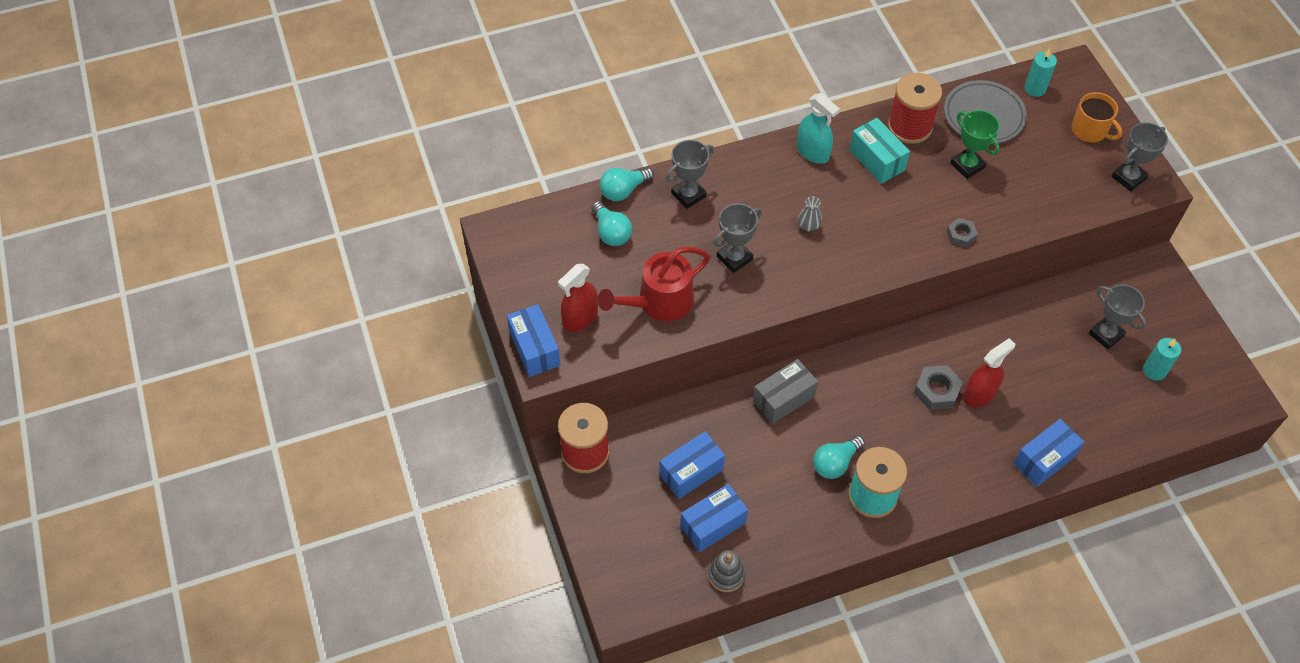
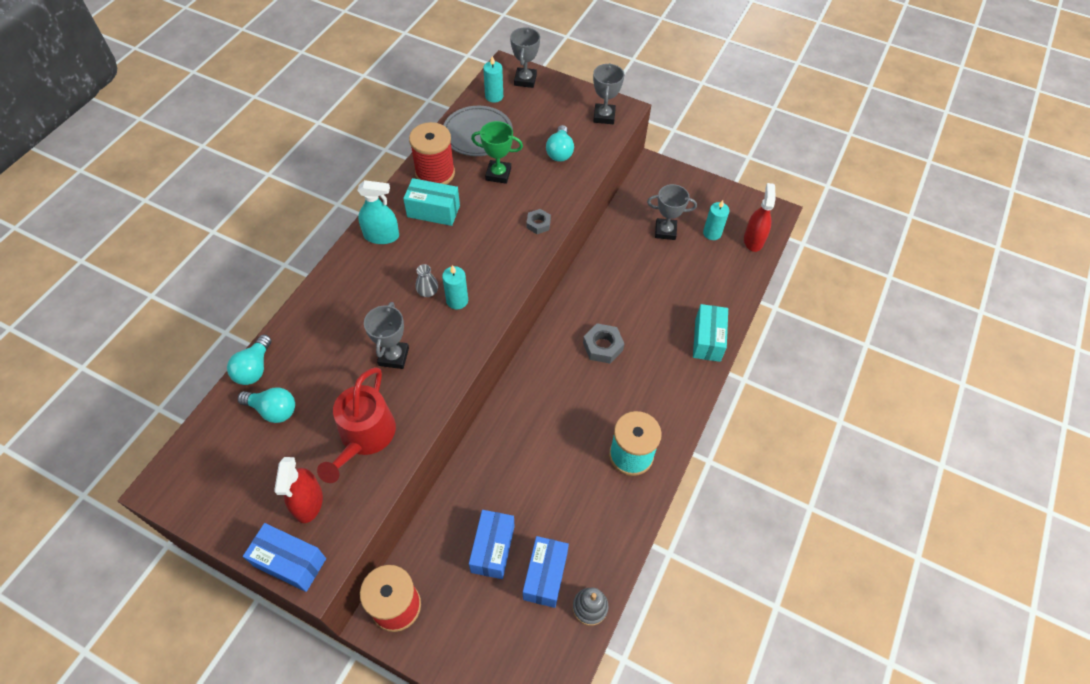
camera: 45 degrees left, 0 degrees up
(688, 195) = (313, 334): grey trophy -> grey trophy (525, 80)
(783, 399) = (508, 435): grey box -> none
(826, 250) = (457, 300): none -> turquoise candle
(835, 463) = (586, 453): turquoise light bulb -> turquoise light bulb (560, 152)
(979, 394) = (630, 327): red spray bottle -> red spray bottle (753, 240)
(1044, 460) = (707, 340): blue box -> turquoise box
(1090, 130) = (553, 101): orange mug -> none

